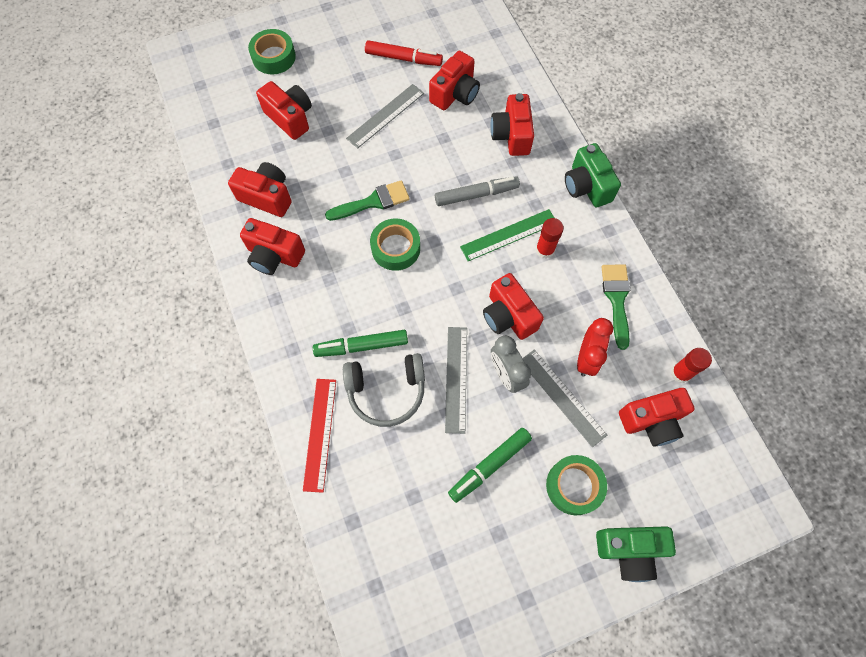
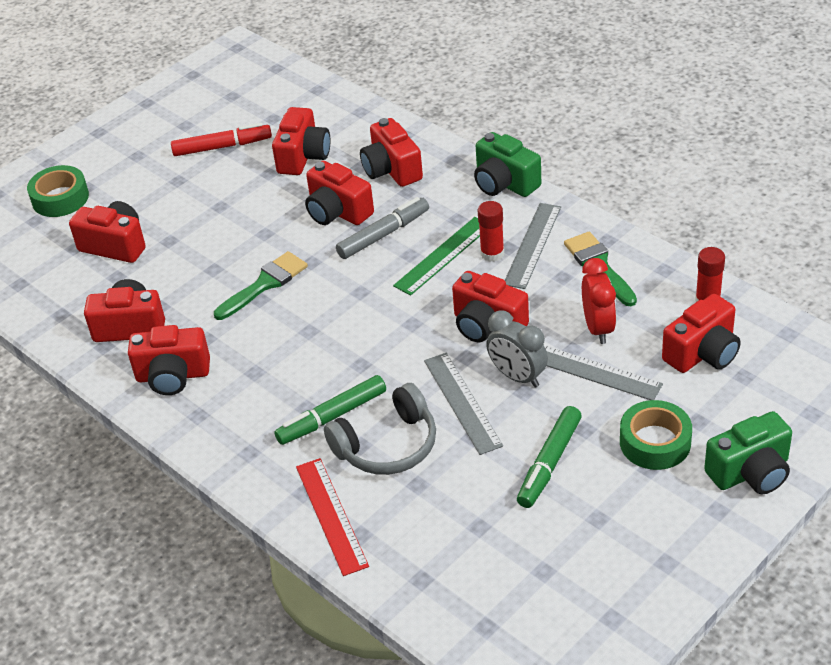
camera: 20 degrees left, 25 degrees down
(385, 116) = (232, 203): grey ruler -> grey ruler (532, 245)
(395, 248) = (318, 315): green tape -> none
(454, 158) = (337, 212): none -> red camera

